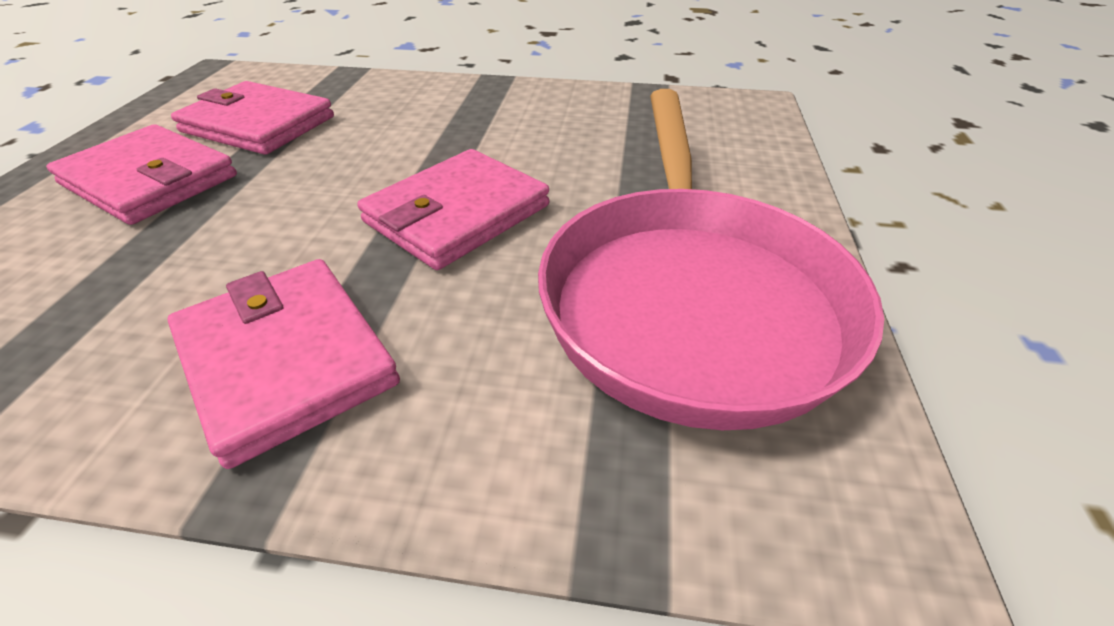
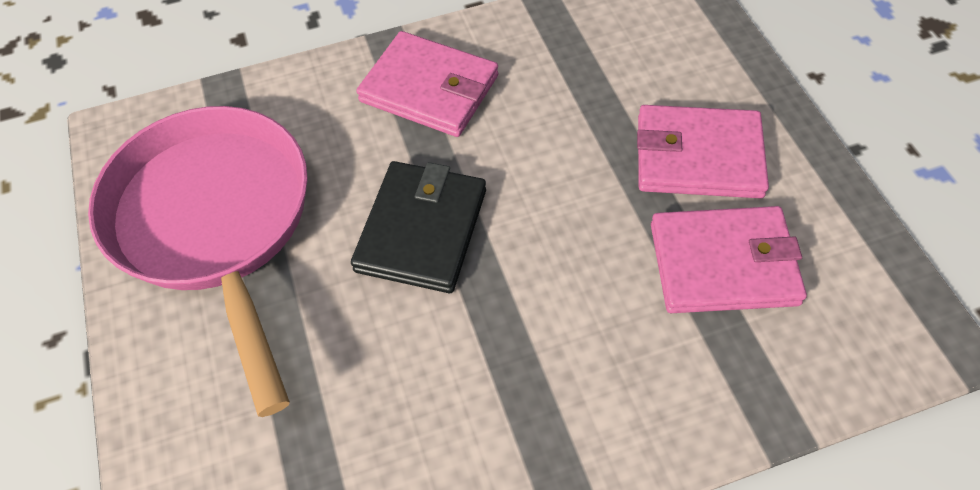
camera: 155 degrees right, 15 degrees up
(457, 214) = (421, 229): pink wallet -> black wallet

